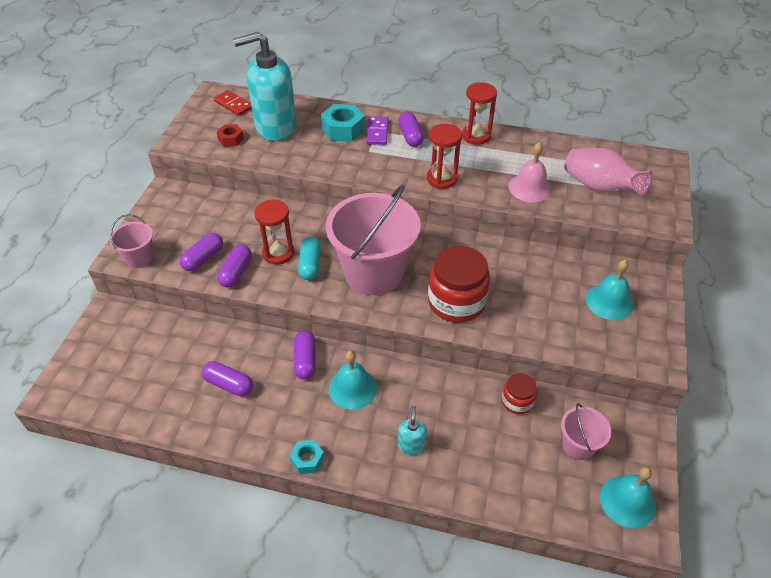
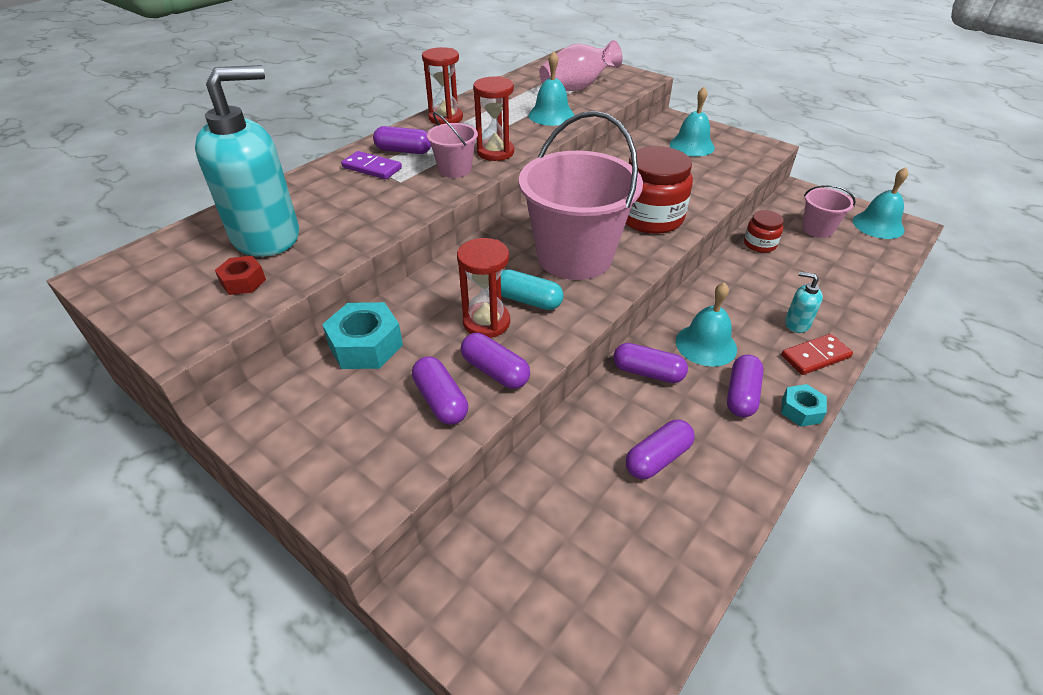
camera: 65 degrees left, 5 degrees down
(139, 258) = (378, 482): pink bucket -> pink bucket (455, 169)
(233, 104) = (160, 261): red domino -> red domino (815, 356)
(275, 127) = (266, 236): turquoise soap dispenser -> turquoise soap dispenser turned 135 degrees counterclockwise
(307, 420) = (741, 395): none -> purple capsule
(343, 129) = (338, 188): turquoise nut -> turquoise nut (366, 345)
(530, 188) = (551, 115): pink bell -> turquoise bell

